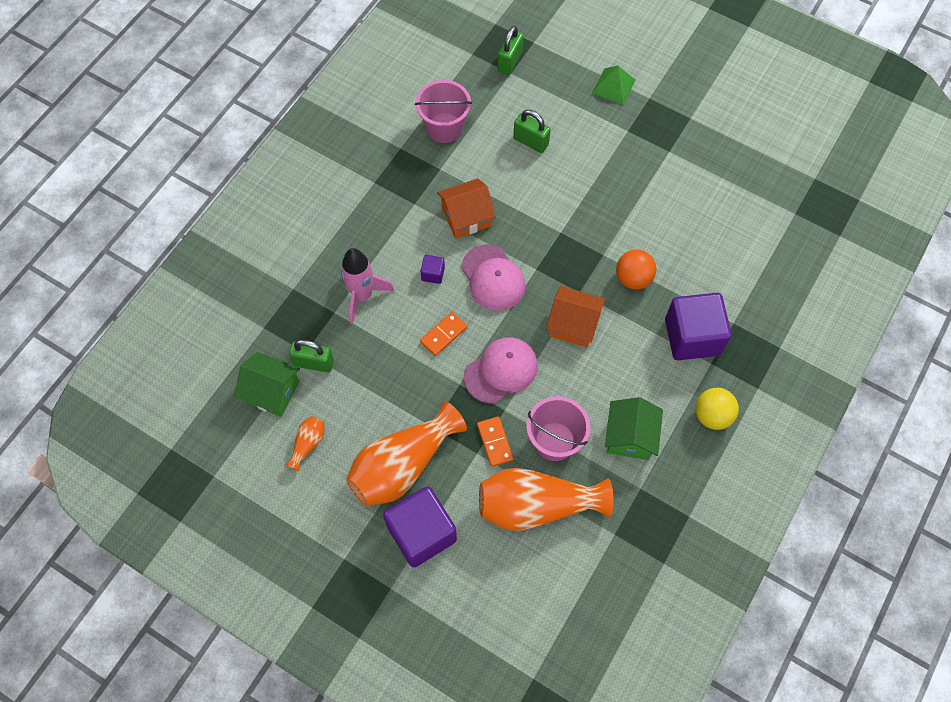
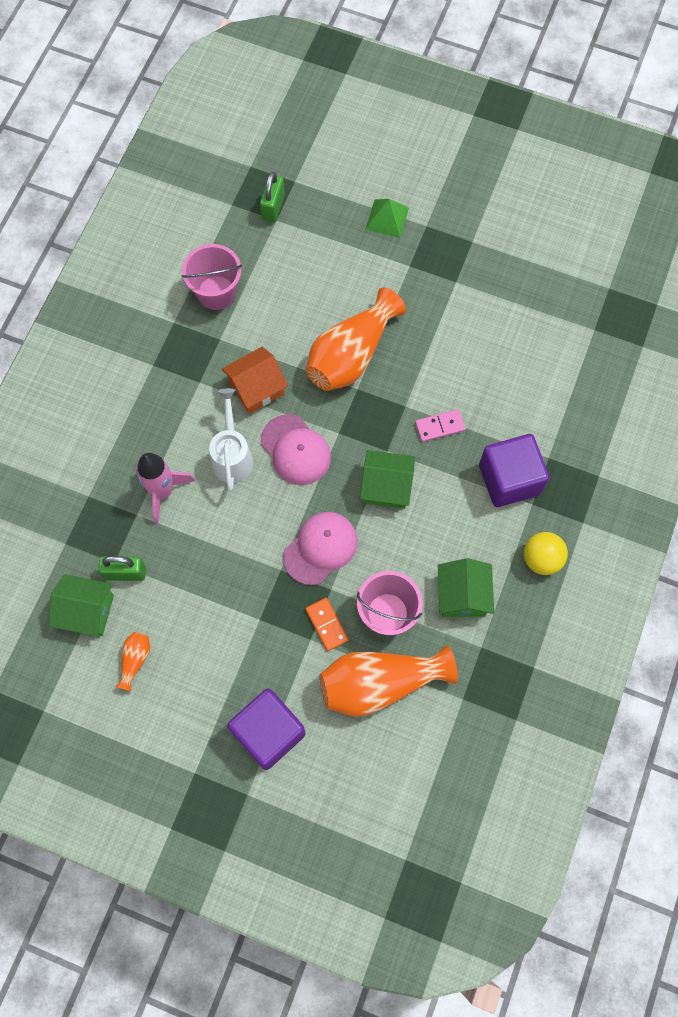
camera: 10 degrees left, 5 degrees up
(403, 465) = (237, 665): orange vase -> orange vase (351, 355)
(433, 274) = (232, 456): purple cube -> white watering can
(443, 334) = (255, 519): orange domino -> none
(530, 142) = (310, 294): green padlock -> none
(573, 324) = (386, 486): orange house -> green house
(633, 278) = (440, 426): orange ball -> pink domino

